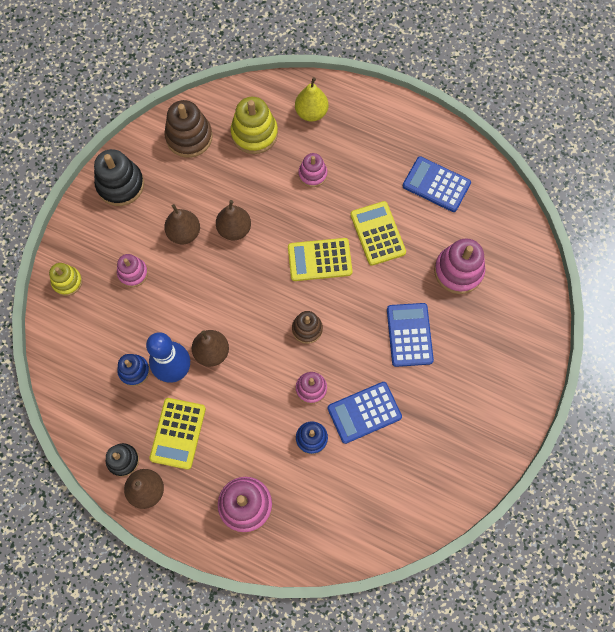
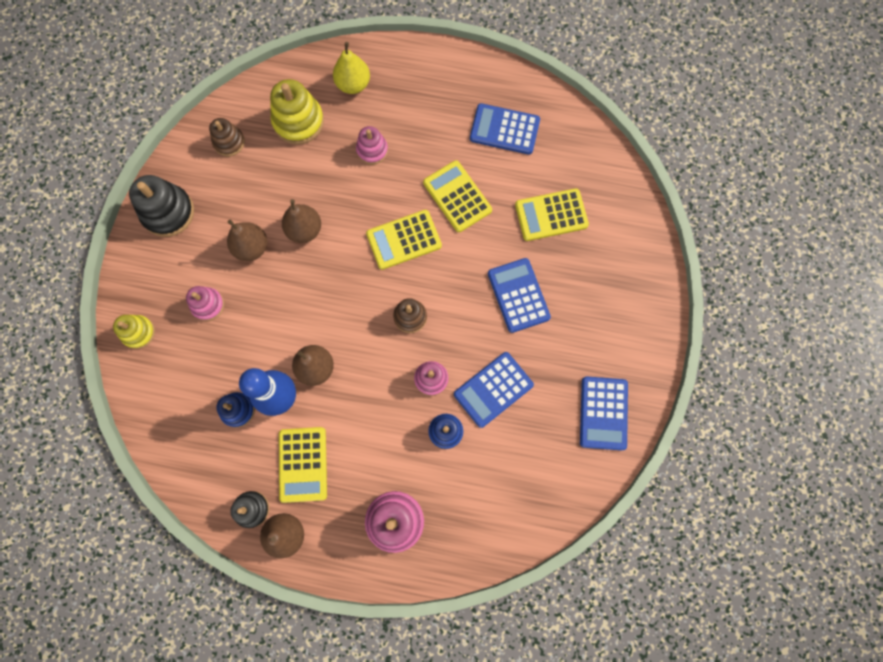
camera: 15 degrees left, 5 degrees up
(189, 137) = (229, 142): brown stacking toy -> brown stacking toy, size x0.61
(458, 271) = (551, 215): pink stacking toy -> yellow calculator
(459, 460) = (603, 413): none -> blue calculator

